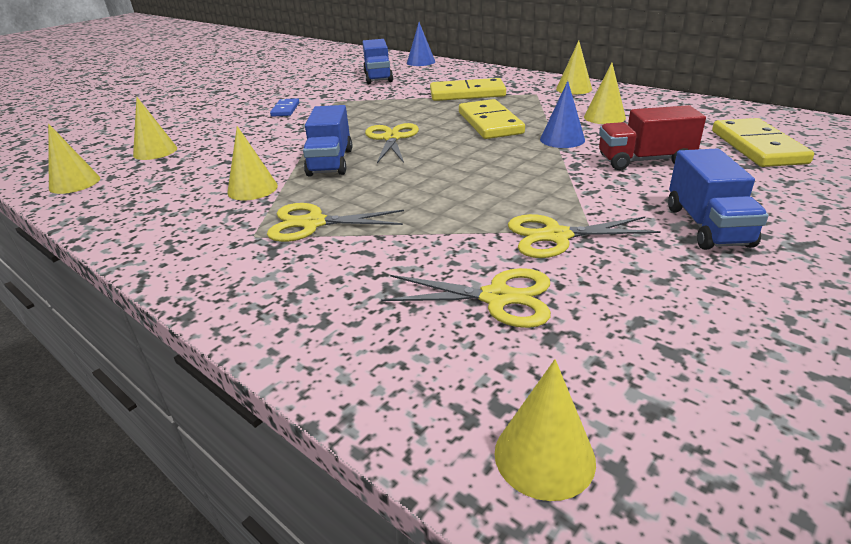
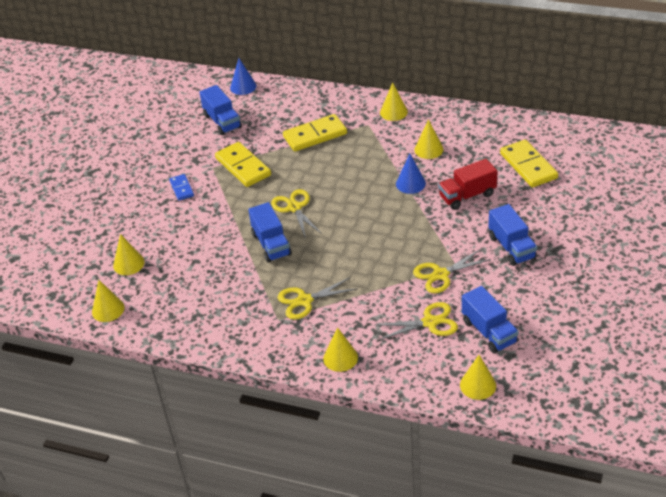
camera: 20 degrees left, 10 degrees up
(252, 189) = (241, 283): yellow cone -> yellow cone (340, 358)
(490, 123) = (353, 174): yellow domino -> yellow domino (243, 167)
(617, 345) = (489, 332): none -> blue truck

